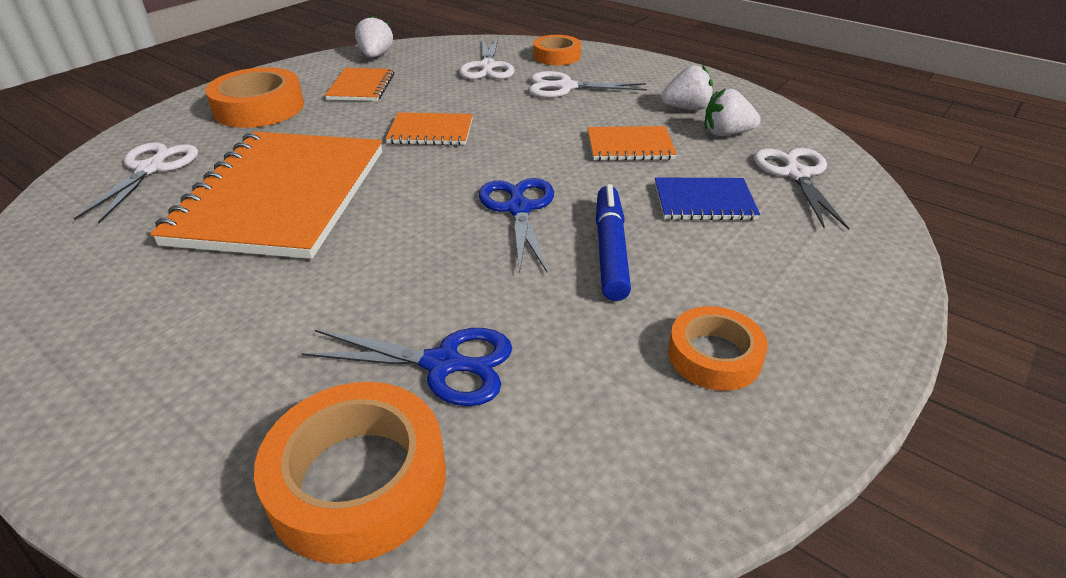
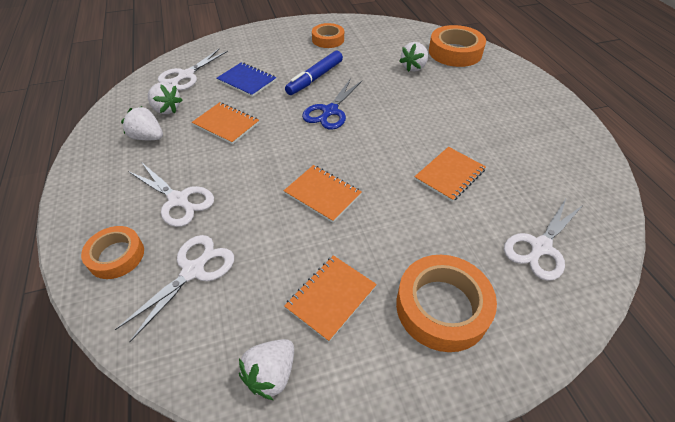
camera: 145 degrees left, 10 degrees up
(281, 196) = (449, 175): orange notebook -> orange notebook, size x0.45
(443, 364) = (413, 67): blue scissors -> white strawberry

